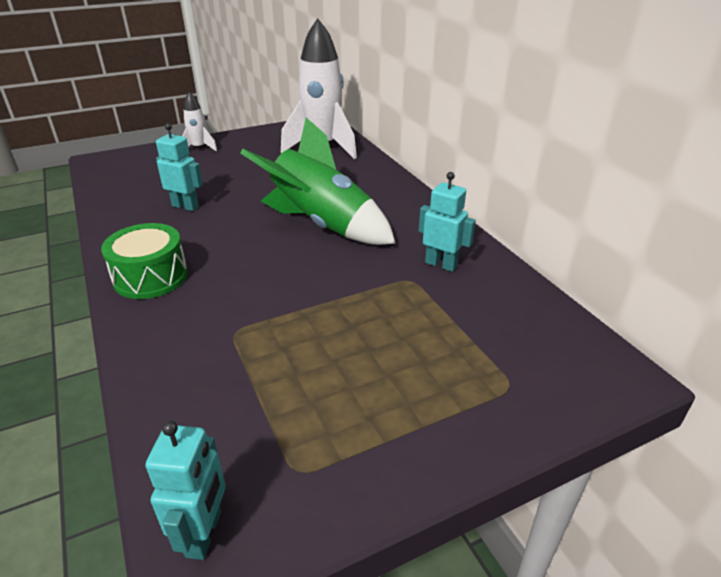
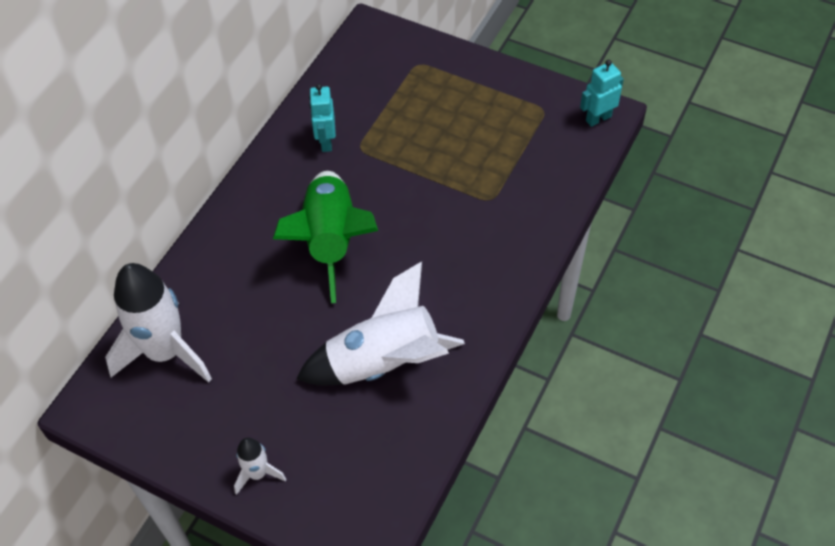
camera: 125 degrees left, 20 degrees up
(151, 277) = (488, 291): green drum -> none
(185, 206) = (384, 362): turquoise robot -> white rocket

